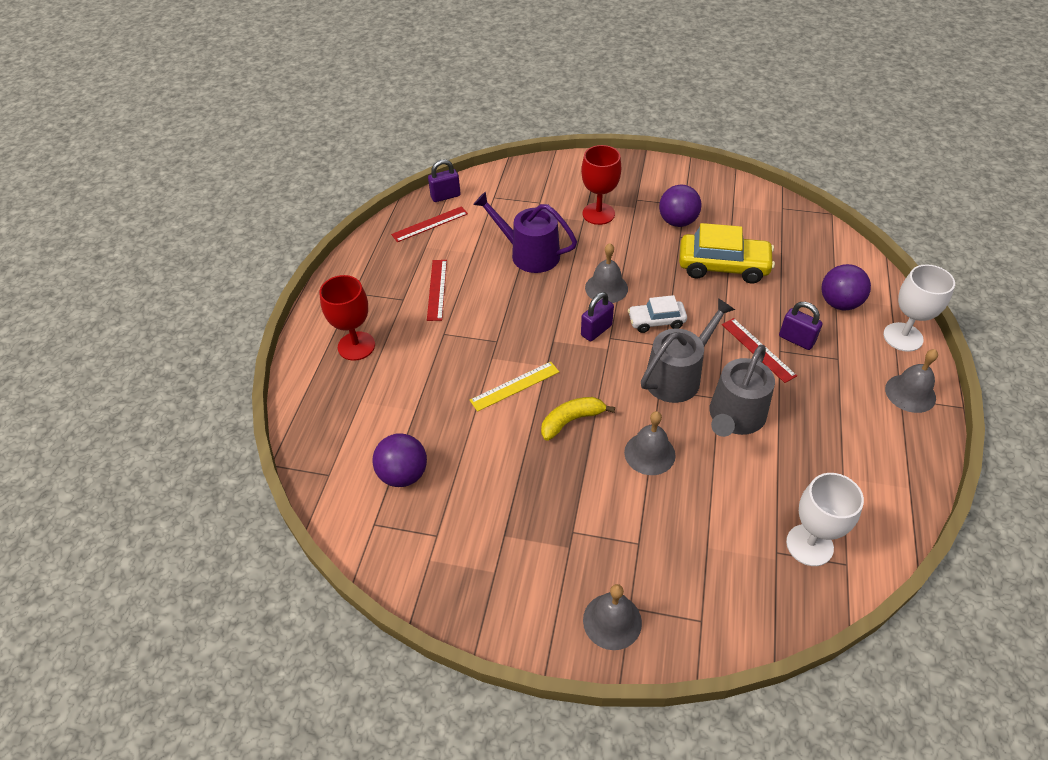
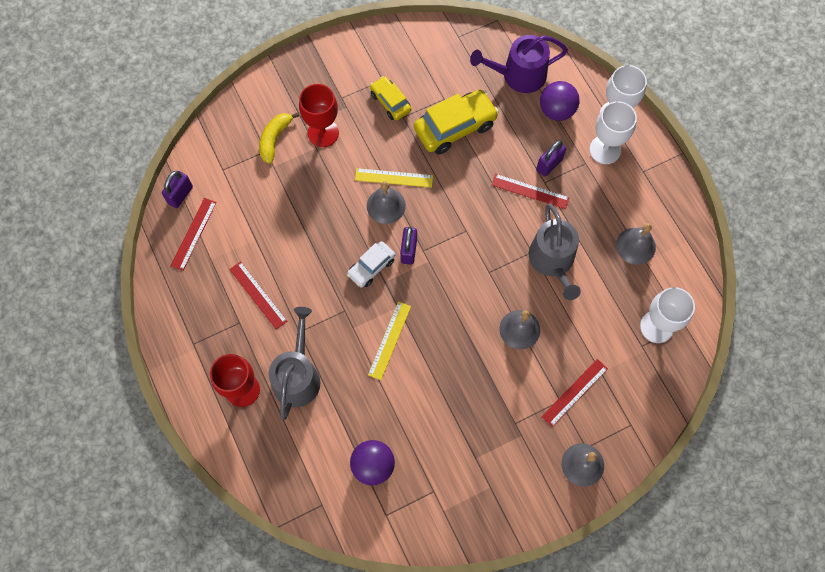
camera: 40 degrees left, 20 degrees up
(529, 254) = (301, 211): purple watering can -> purple watering can (518, 75)
(571, 421) = (450, 340): yellow banana -> yellow banana (275, 139)
(632, 272) = (394, 177): none -> yellow ruler
(656, 321) = (444, 213): white car -> white car (371, 267)
(661, 546) = (575, 392): none -> red ruler
(677, 222) = (390, 102): purple ball -> yellow car
(677, 376) = (493, 252): grey watering can -> grey watering can (297, 376)
(796, 340) = (549, 165): purple padlock -> purple padlock turned 45 degrees counterclockwise
(869, 358) = (605, 150): none -> white goblet
(910, 393) = (646, 163): grey bell -> grey bell (635, 246)

